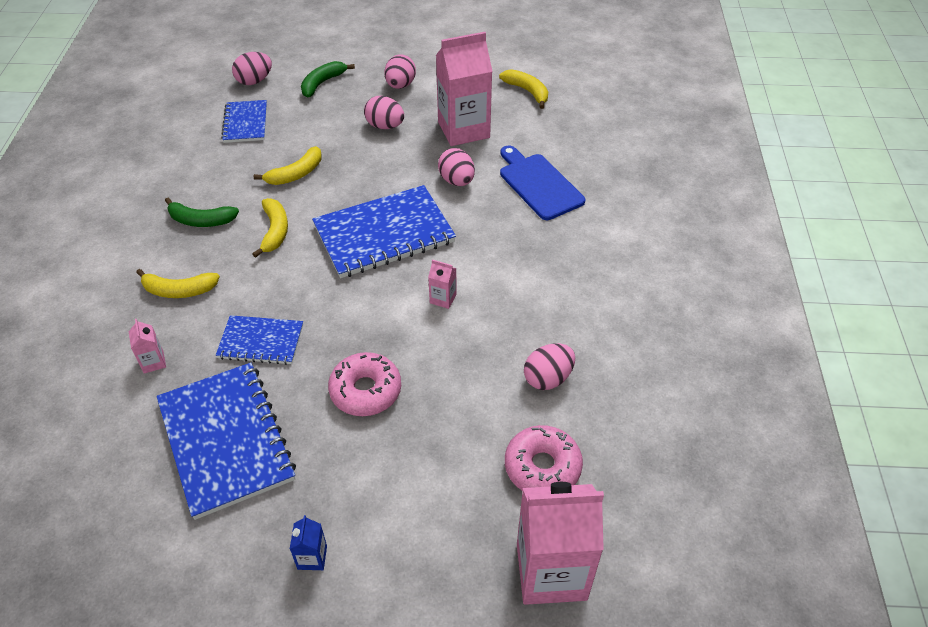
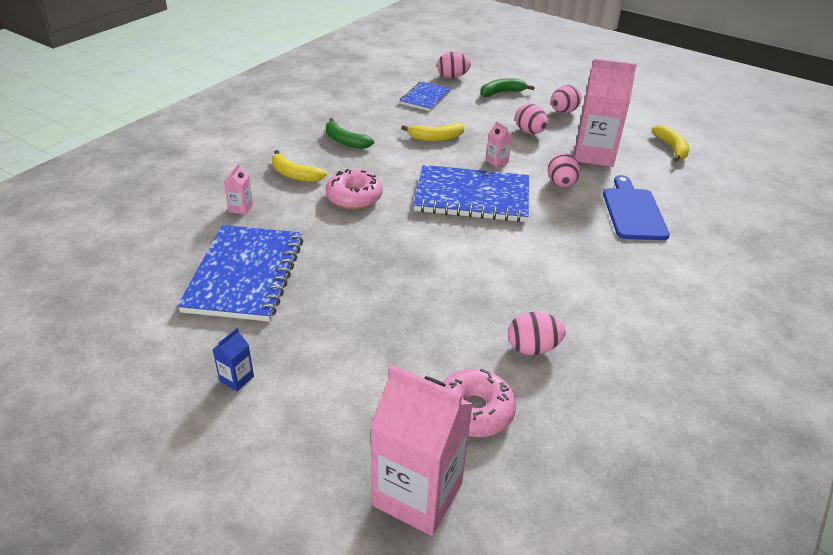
camera: 30 degrees right, 10 degrees down
(261, 341) = (322, 226): blue notebook -> none
(275, 231) = (391, 165): yellow banana -> none
(365, 391) = (372, 289): pink donut -> pink donut (354, 197)
(443, 298) = (485, 255): pink carton -> pink carton (497, 161)

